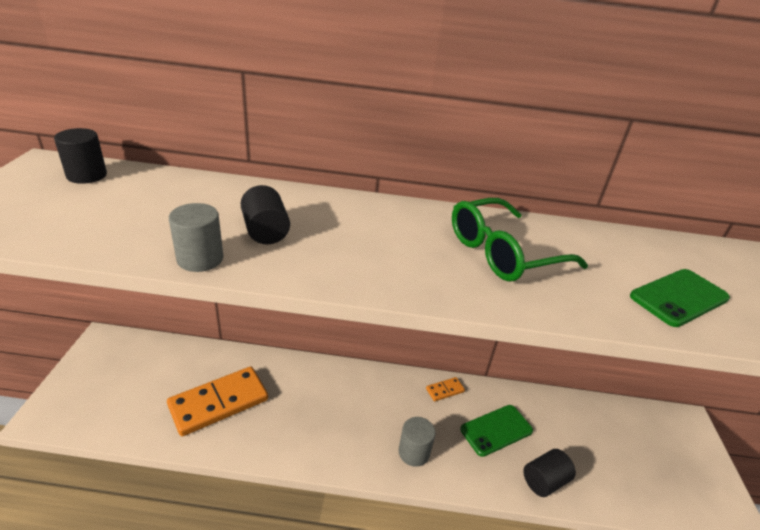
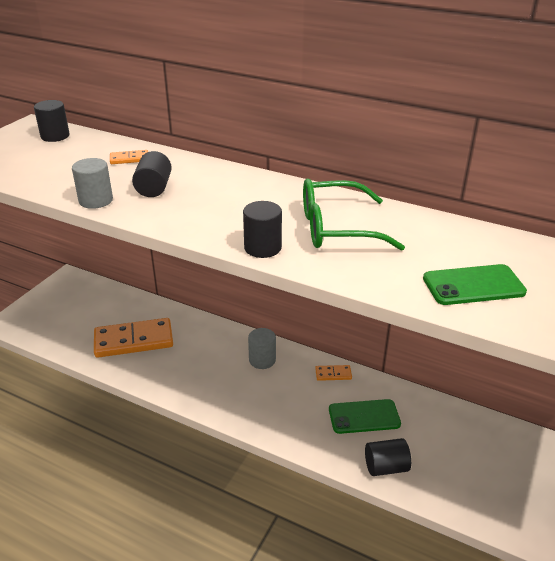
camera: 25 degrees right, 0 degrees up
(208, 196) = (129, 159): none -> orange domino
(414, 452) = (275, 414): grey cylinder -> grey cylinder (262, 360)
(449, 291) = (262, 248): none -> black cylinder

